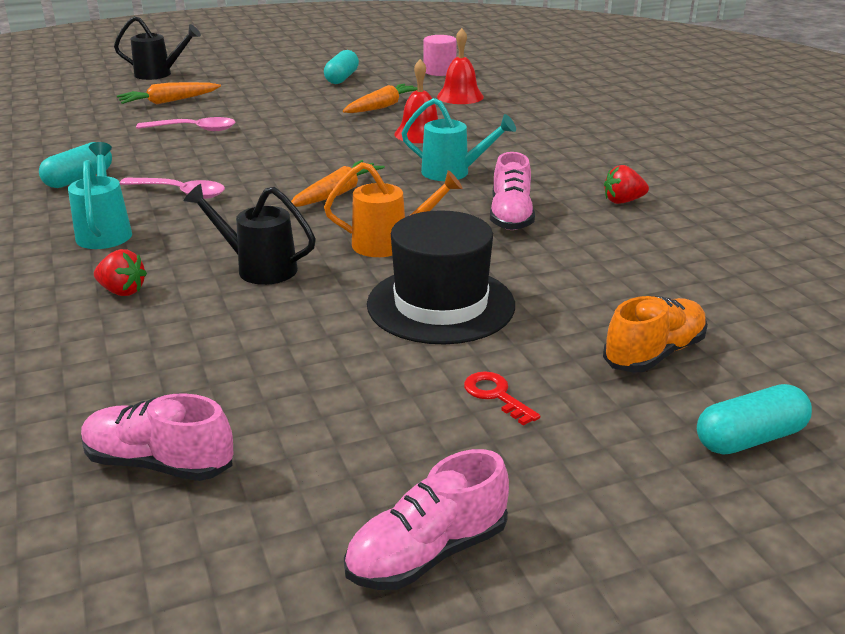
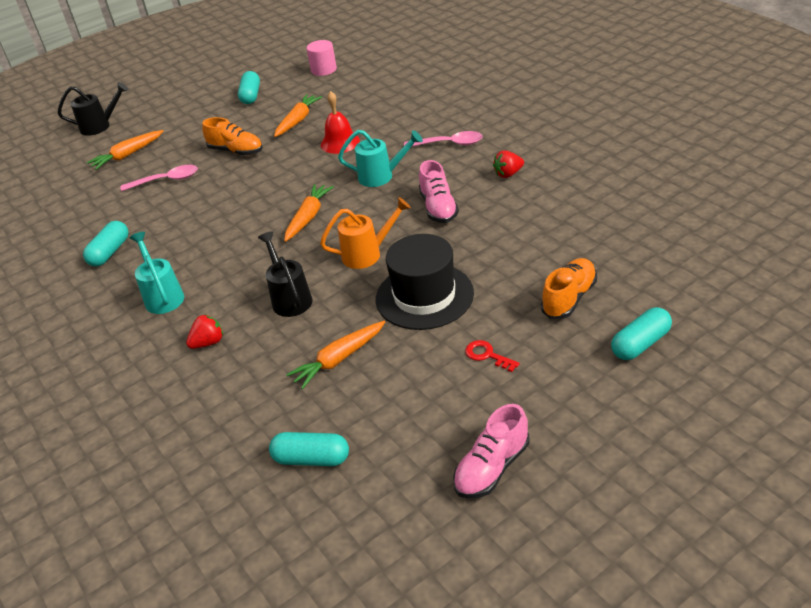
camera: 10 degrees left, 10 degrees up
(122, 291) = (208, 343): red strawberry -> red strawberry turned 45 degrees counterclockwise
(159, 463) = (311, 459): pink shoe -> turquoise capsule
(180, 193) = (194, 246): pink spoon -> pink spoon (449, 144)
(259, 268) = (290, 298): black watering can -> black watering can turned 60 degrees clockwise
(278, 349) = (339, 359): none -> orange carrot
(292, 119) = (236, 151): none -> orange shoe
(460, 96) = (352, 95): red bell -> none

